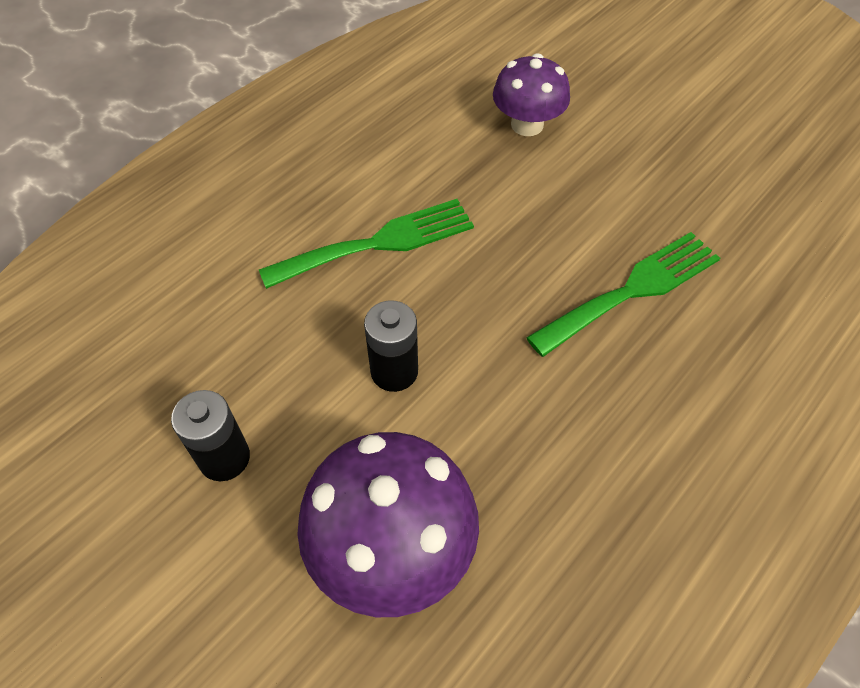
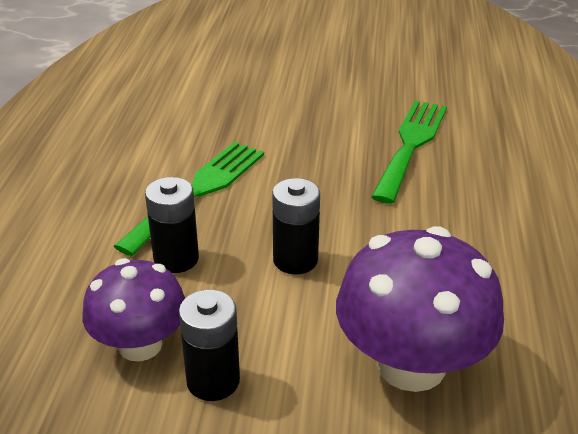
camera: 35 degrees left, 20 degrees down
(298, 311) = (176, 259): none -> black battery
(527, 125) = (241, 85): purple mushroom -> purple mushroom (140, 345)

